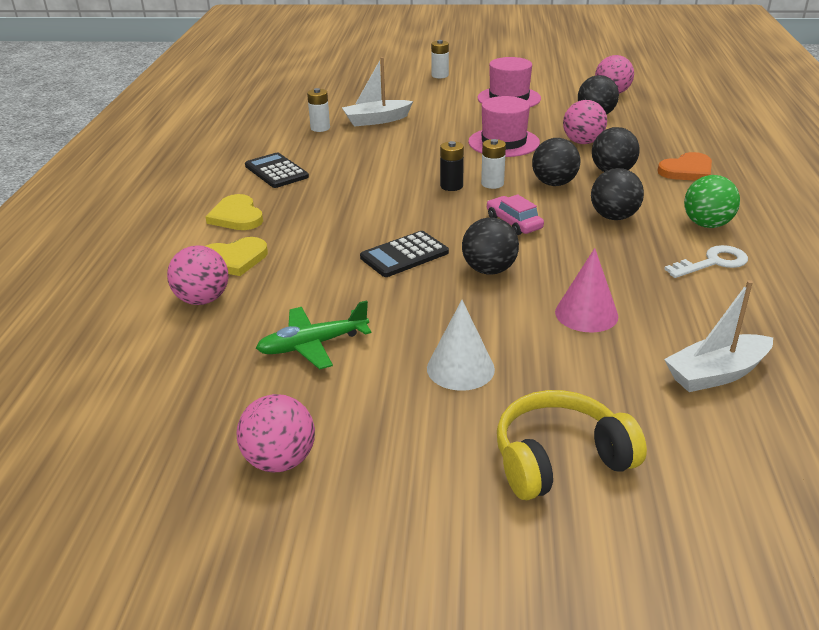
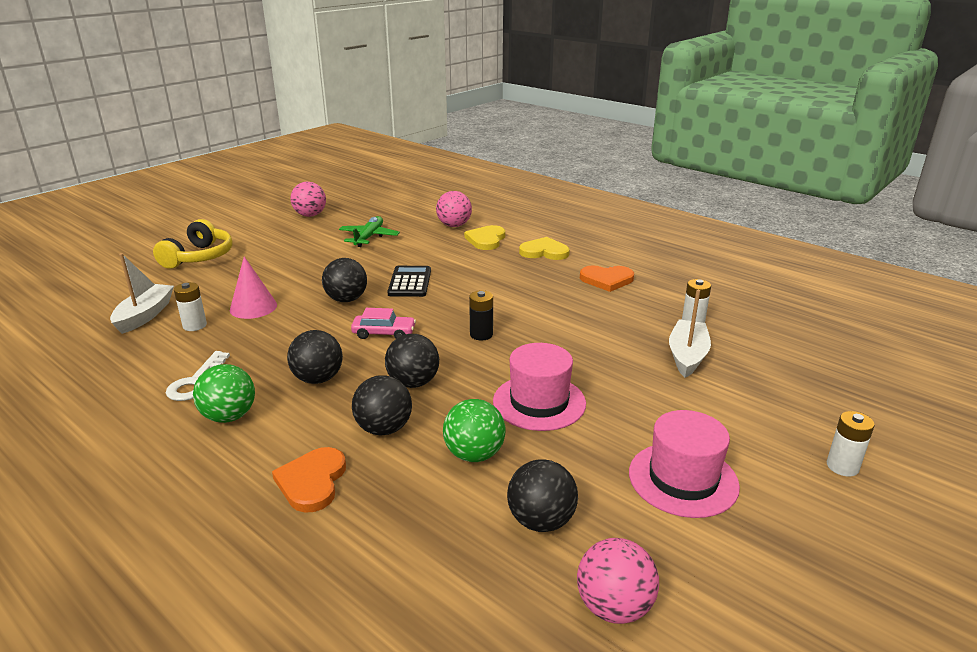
camera: 125 degrees right, 5 degrees down
(276, 171) = (607, 280): black calculator -> orange heart
(460, 368) = (287, 260): white cone -> none
(492, 184) = (458, 354): white battery -> white battery (195, 325)
(582, 142) = (474, 454): pink ball -> green ball

